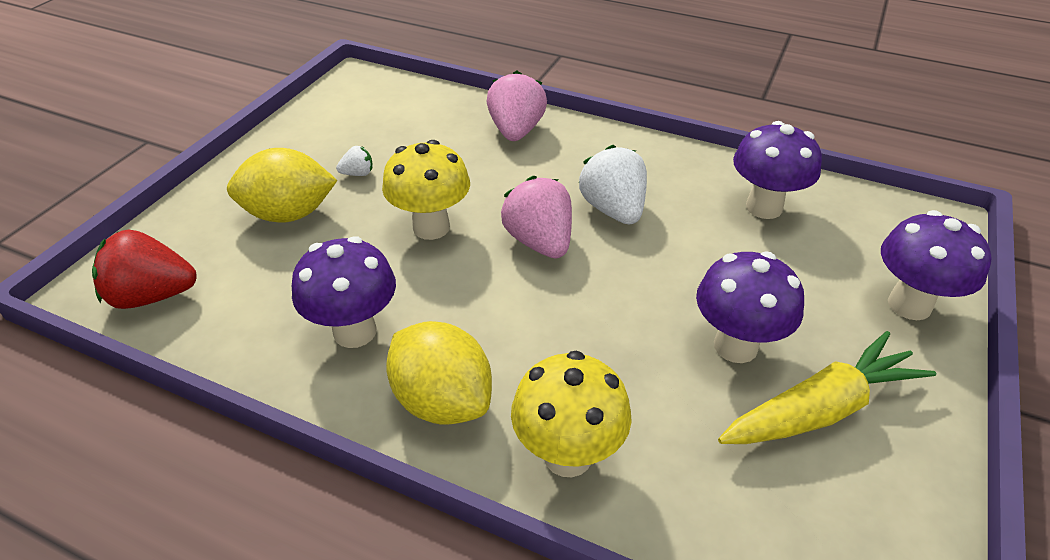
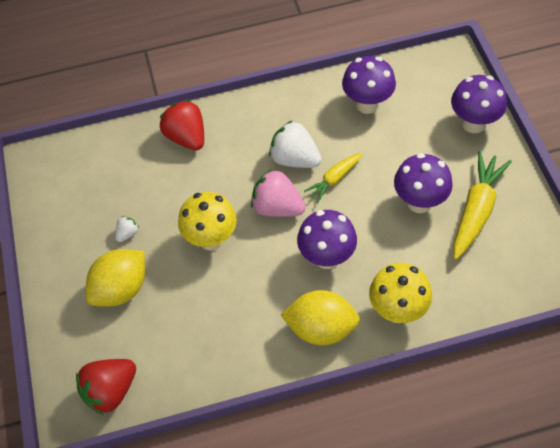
camera: 35 degrees left, 15 degrees up
(355, 331) = (242, 327): purple mushroom -> purple mushroom (327, 257)
(516, 131) = (186, 137): pink strawberry -> red strawberry
(641, 255) = (334, 179): none -> yellow carrot

